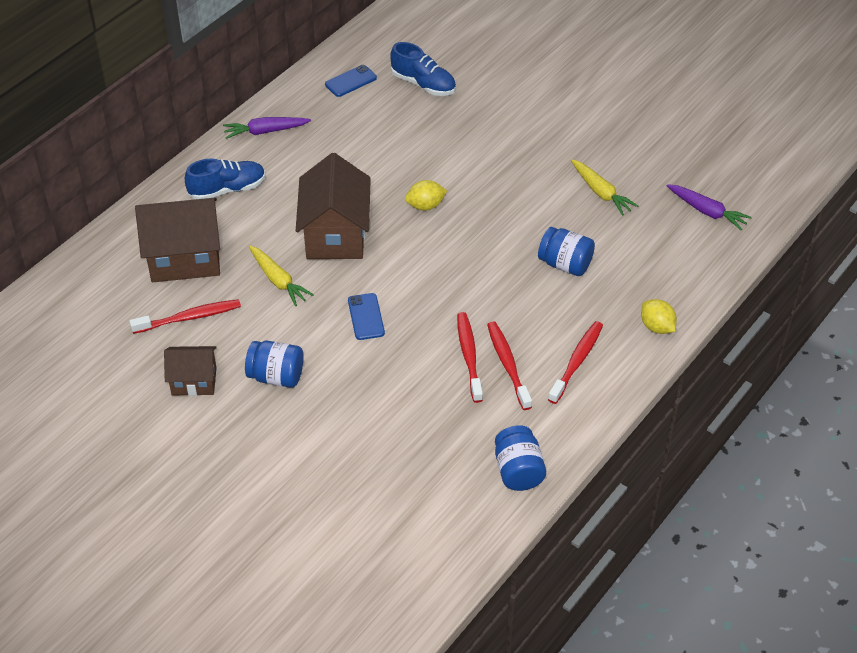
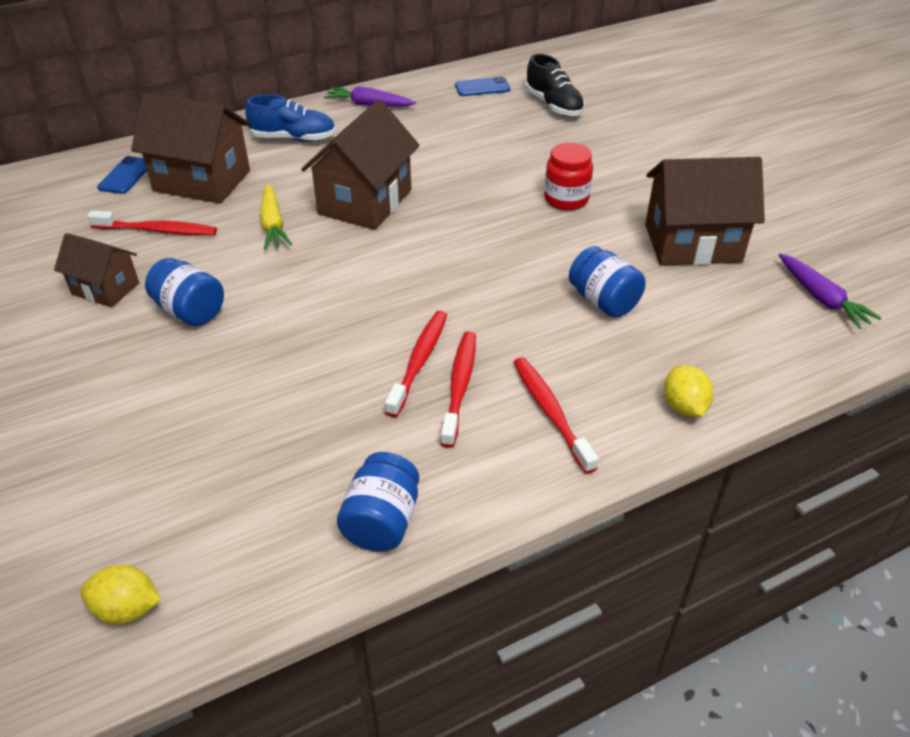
camera: 25 degrees right, 5 degrees down
(366, 317) = (334, 284): blue phone -> blue phone (125, 176)
(423, 84) = (553, 105): blue shoe -> black shoe
(425, 206) = (480, 202): yellow lemon -> yellow lemon (127, 609)
(489, 181) = (566, 199): none -> red jar
(577, 361) = (550, 412): red toothbrush -> red toothbrush turned 75 degrees counterclockwise
(601, 192) = (692, 243): yellow carrot -> brown house

